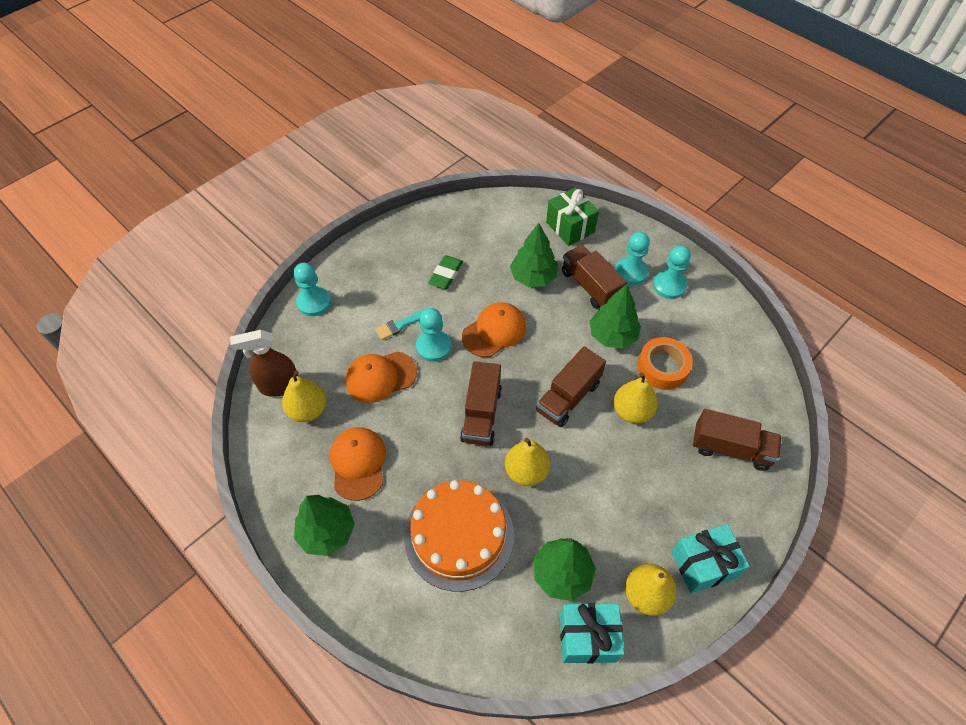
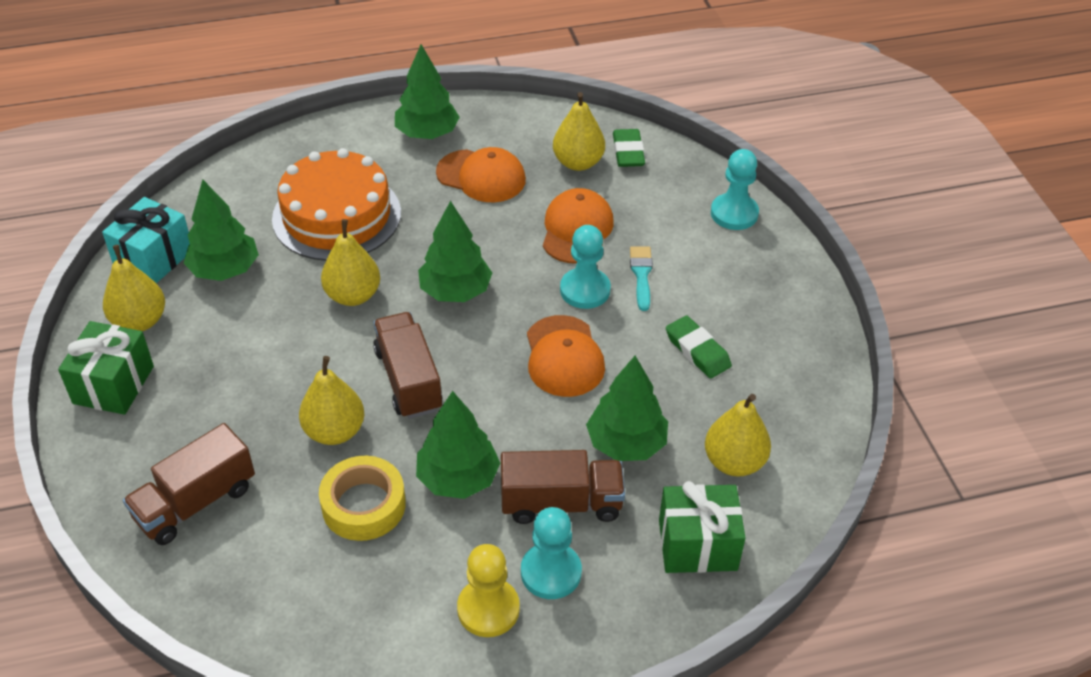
camera: 120 degrees right, 10 degrees down
(279, 386) = (628, 152): brown spray bottle -> green eraser
(481, 414) = (455, 291): brown truck -> green tree
(511, 232) = (734, 462): none -> yellow pear
(662, 367) = (363, 505): orange tape -> yellow tape
(669, 285) = (488, 609): turquoise pawn -> yellow pawn
(703, 564) = (113, 385): turquoise gift -> green gift

